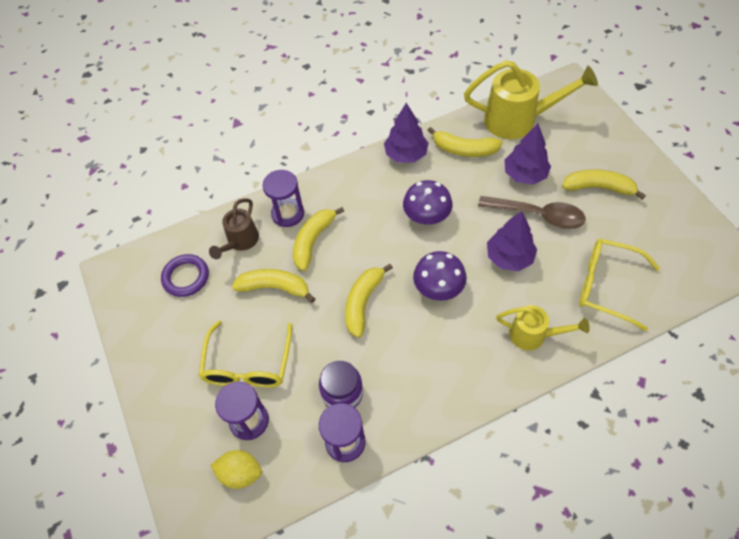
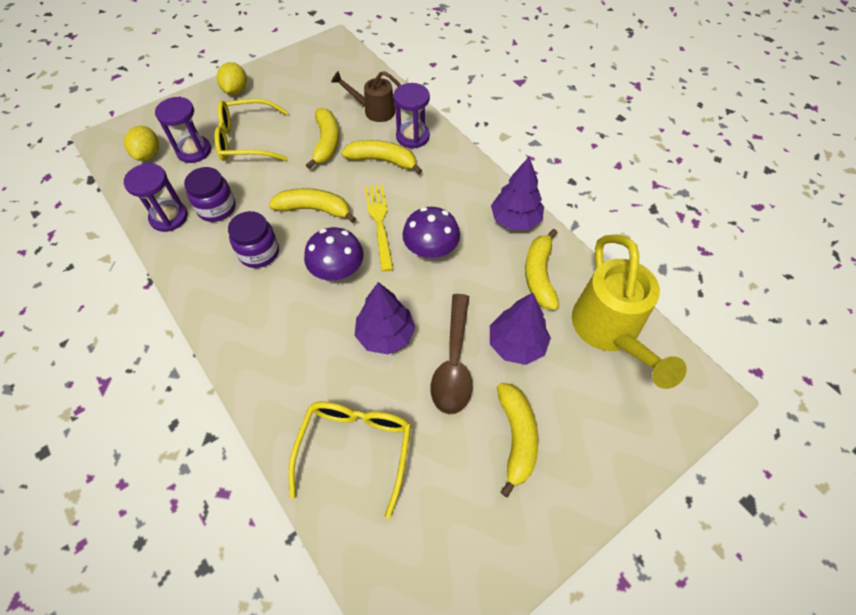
camera: 75 degrees right, 0 degrees up
(159, 377) = (236, 90): none -> yellow lemon
(186, 277) = (332, 85): purple ring -> none
(390, 251) = (379, 223): none -> yellow fork
(408, 352) = (259, 252): none -> purple jar
(533, 335) = (281, 366): yellow watering can -> none

